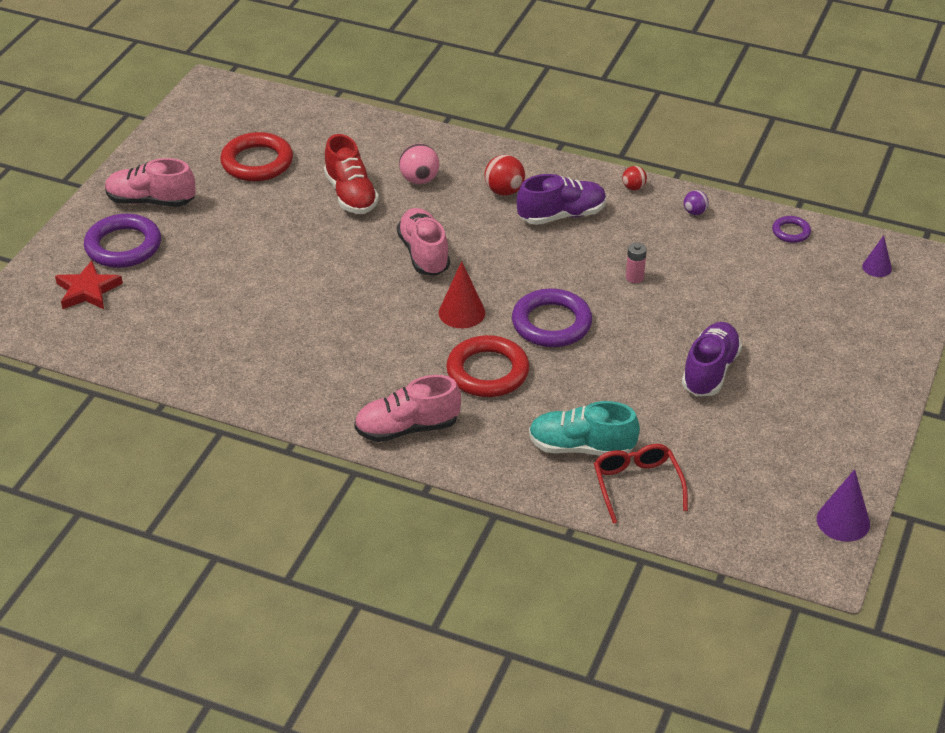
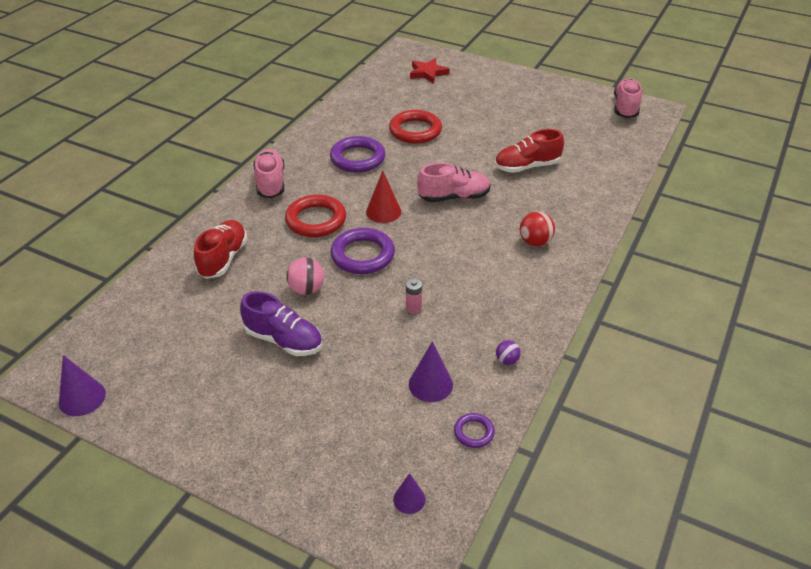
camera: 95 degrees right, 0 degrees up
(123, 246) = (469, 82): purple ring -> purple ring (357, 158)
(151, 201) = (516, 90): pink shoe -> pink shoe (625, 107)
(257, 162) = (564, 128): red ring -> red ring (415, 131)
(419, 180) = (548, 199): pink ball -> pink ball (306, 289)
(562, 215) = (501, 272): purple shoe -> none
(581, 447) = (223, 259): turquoise shoe -> red shoe
(633, 187) = (544, 322): red ball -> none
(637, 485) = (174, 283): red glasses -> none
(741, 260) = (430, 384): none -> purple cone

